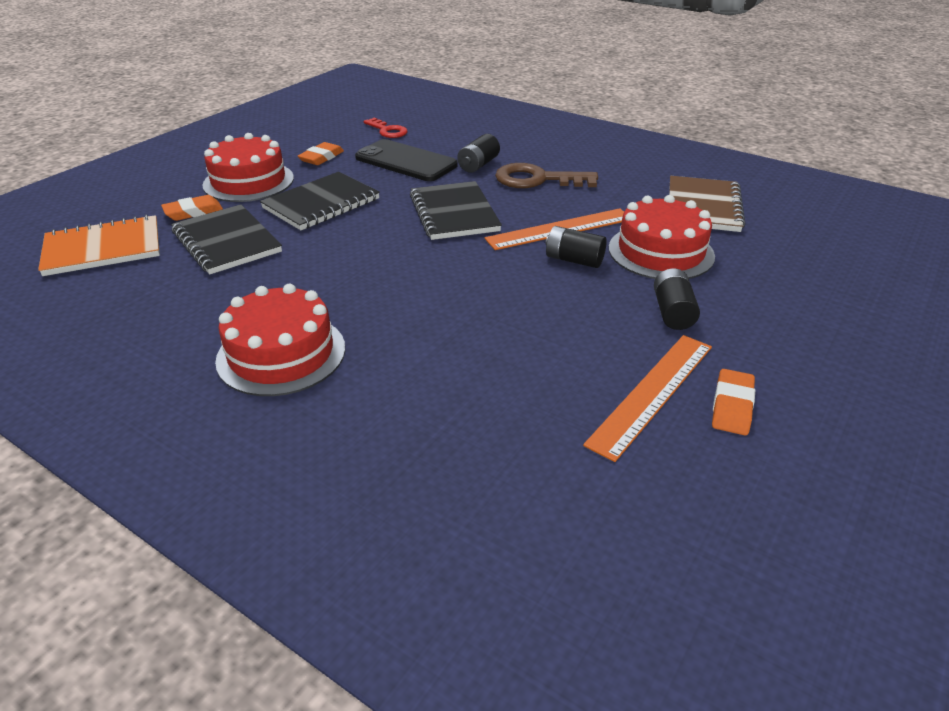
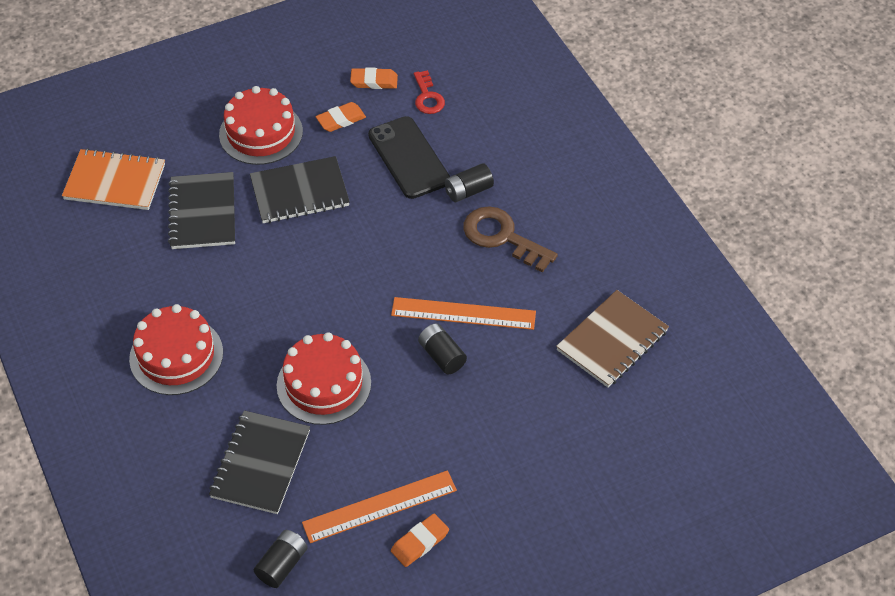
camera: 30 degrees right, 15 degrees up
(193, 212) = (198, 160): orange eraser -> orange eraser (374, 81)
(454, 213) = (395, 253): black notebook -> black notebook (260, 464)
(661, 252) = (518, 379): red cake -> red cake (324, 384)
(673, 312) = (463, 445): black battery -> black battery (282, 565)

